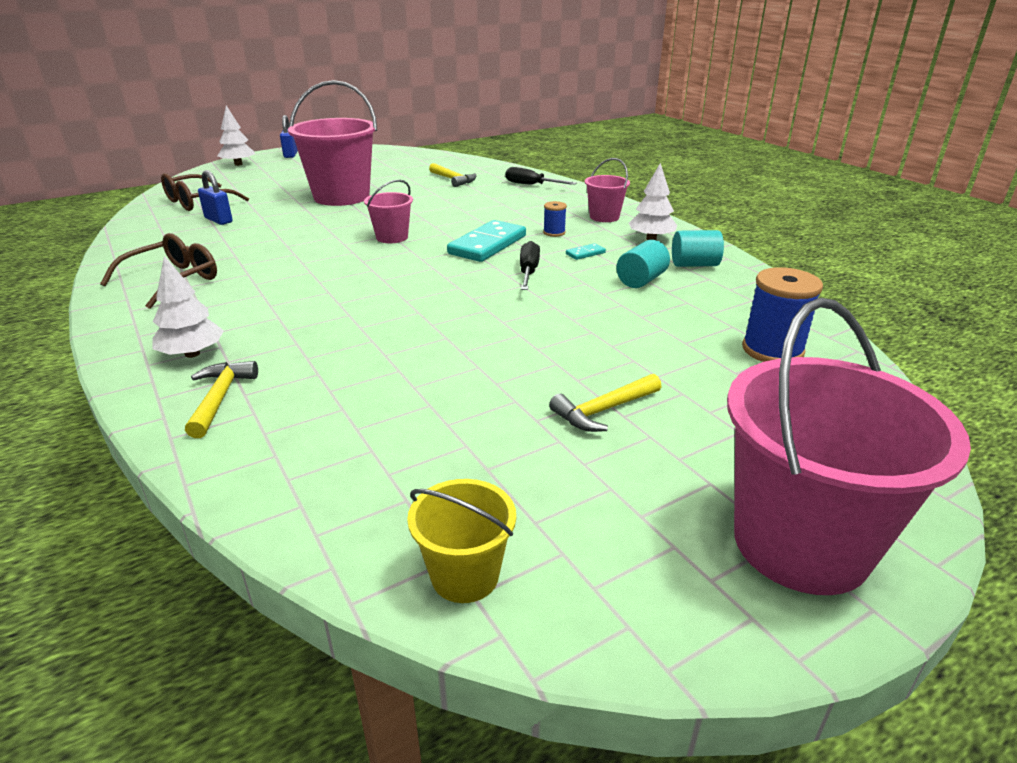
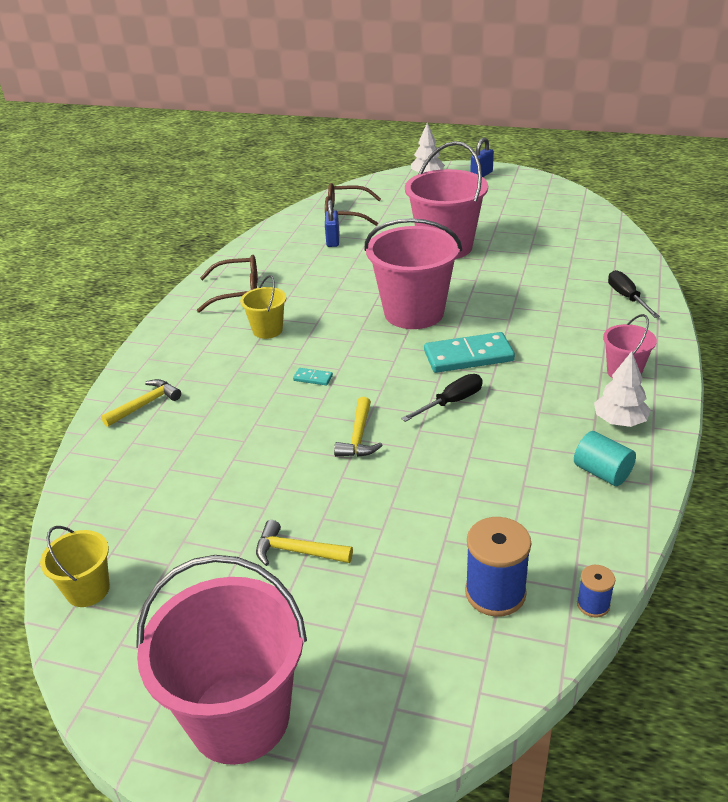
camera: 50 degrees right, 5 degrees up
(192, 354) = (174, 362): white tree -> none
(265, 293) = (267, 330): none -> yellow bucket
(392, 237) = (414, 313): pink bucket -> pink bucket, size x2.02
(453, 180) = (566, 260): yellow hammer -> yellow hammer (358, 437)
(554, 233) = (544, 369): blue spool -> blue spool (593, 604)
(585, 253) = (529, 407): turquoise domino -> turquoise domino (313, 378)
(641, 280) = (522, 461): turquoise cylinder -> none

